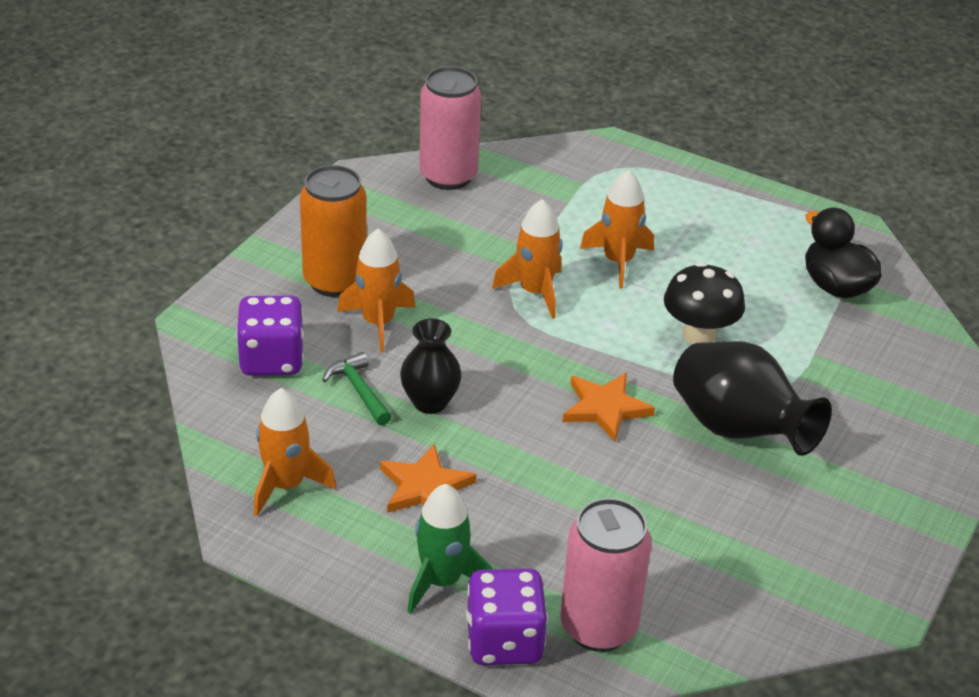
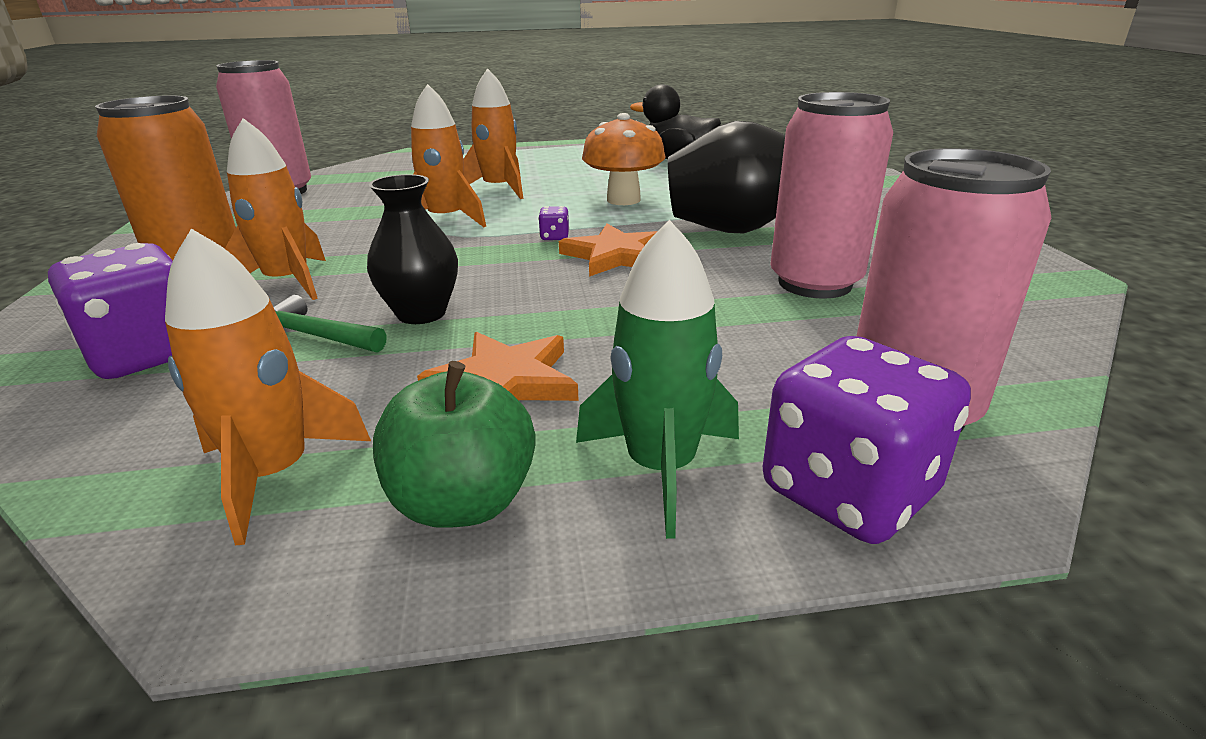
camera: 35 degrees left, 10 degrees down
(347, 547) = (463, 502): none -> green apple
(588, 361) = (554, 237): none -> purple dice
(698, 514) = (814, 283): none -> pink can
(699, 335) = (623, 200): black mushroom -> orange mushroom

